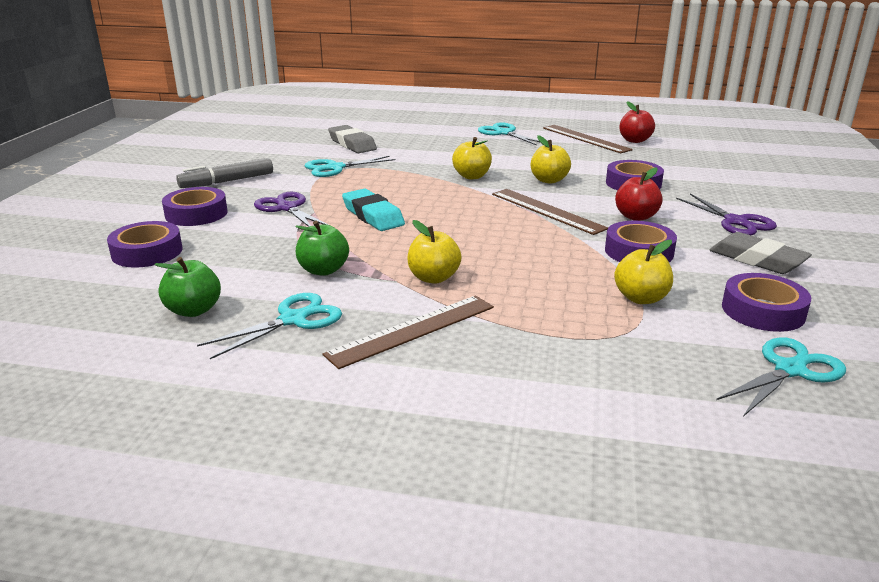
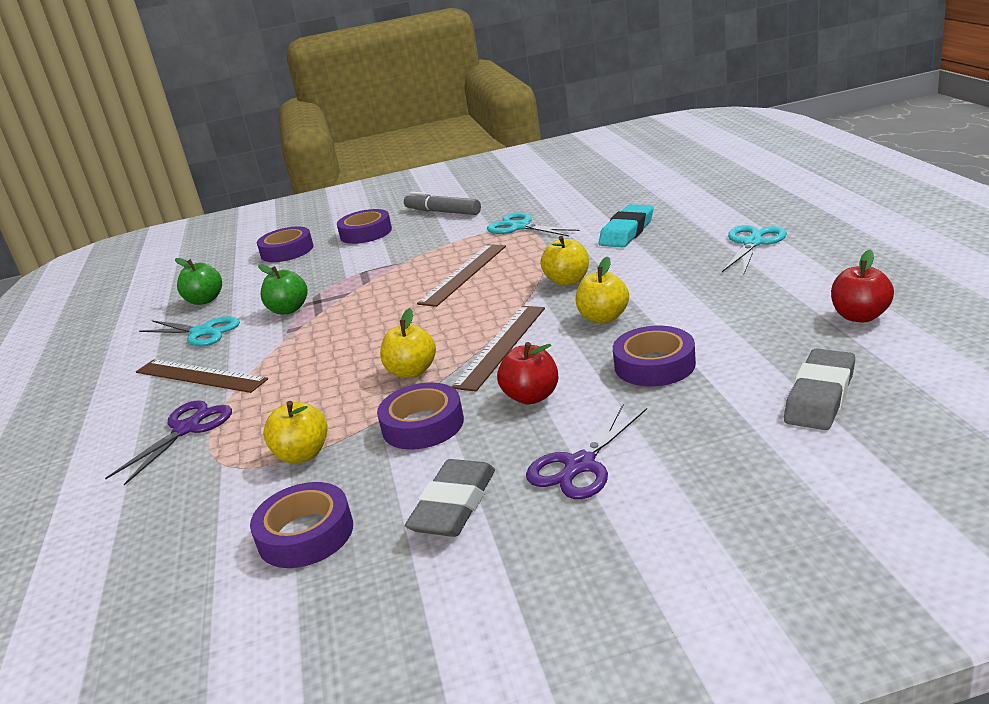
camera: 70 degrees right, 0 degrees up
(287, 208) = (403, 251): purple scissors -> purple scissors (187, 429)
(352, 144) = (599, 205): grey eraser -> grey eraser (820, 396)
(373, 216) = (414, 283): turquoise eraser -> turquoise eraser (627, 232)
(433, 278) = (297, 351): yellow apple -> yellow apple (412, 372)
(585, 138) = (811, 287): brown ruler -> brown ruler (464, 274)
(790, 370) = (175, 573): turquoise scissors -> none

